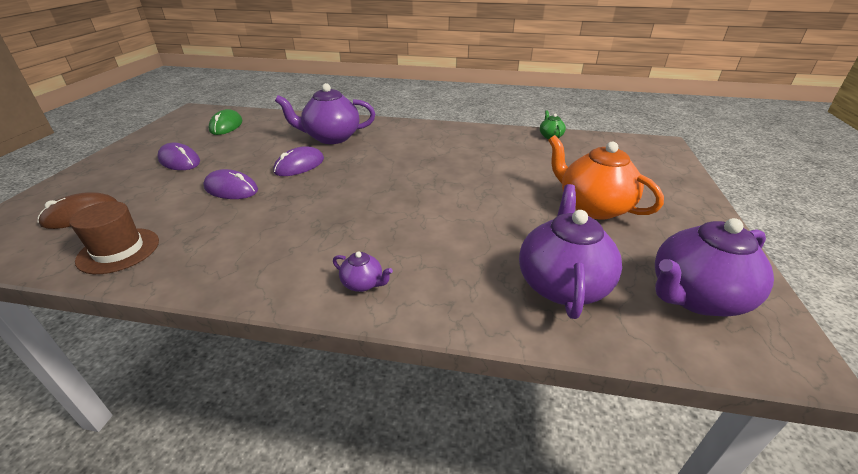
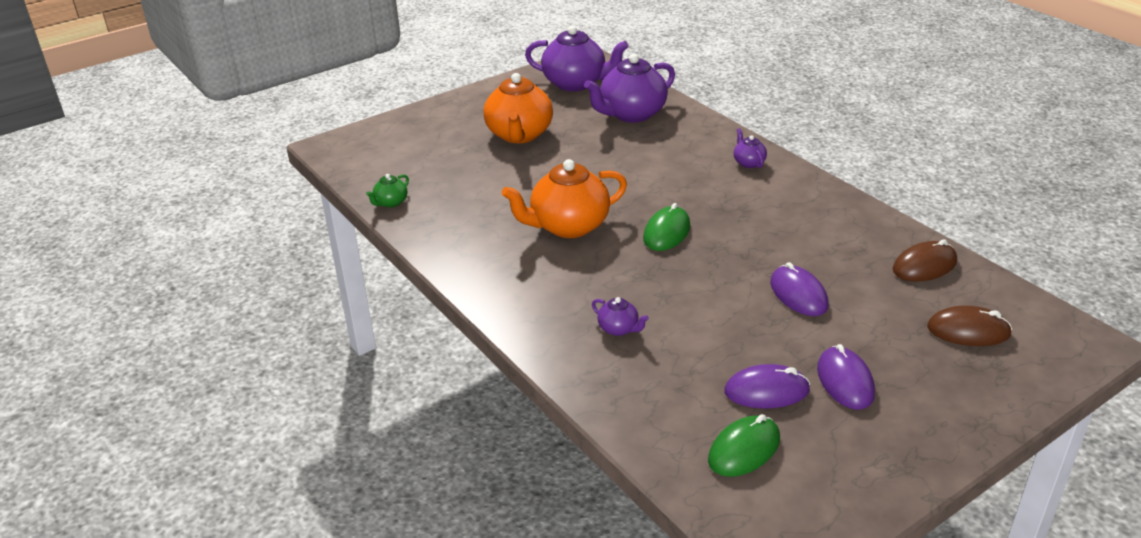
camera: 135 degrees left, 0 degrees up
(118, 250) = (924, 266): brown hat -> brown mouse
(299, 165) = (702, 295): purple mouse -> purple mouse (766, 391)
(331, 137) = (619, 329): purple teapot -> purple teapot, size x0.45
(364, 188) = (666, 232): none -> green mouse
(433, 165) = (568, 226): none -> orange teapot

